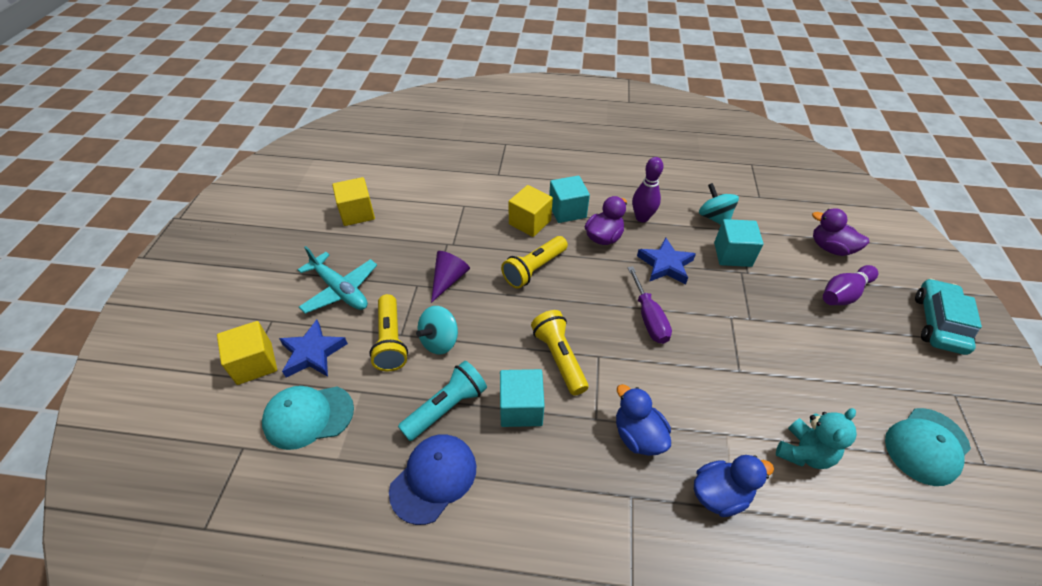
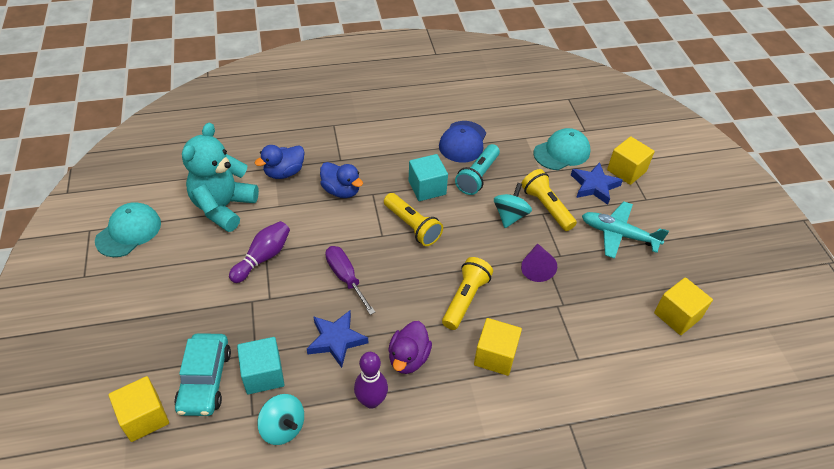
camera: 160 degrees right, 0 degrees up
(567, 211) = (461, 386): turquoise cube -> none
(803, 452) = (223, 207): turquoise teddy bear -> turquoise teddy bear, size x1.65
(830, 248) = (144, 417): purple duck -> yellow cube
(843, 294) = (149, 354): purple bowling pin -> purple bowling pin (263, 257)
(938, 323) = (61, 344): turquoise car -> turquoise car (205, 380)

